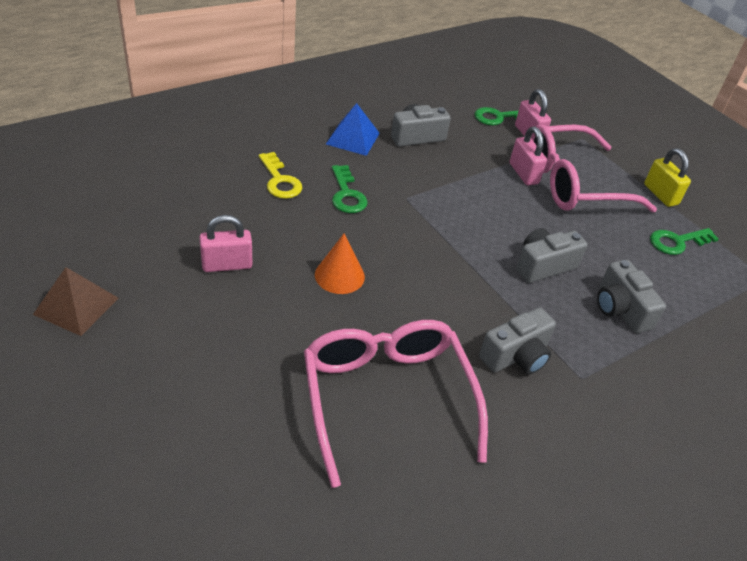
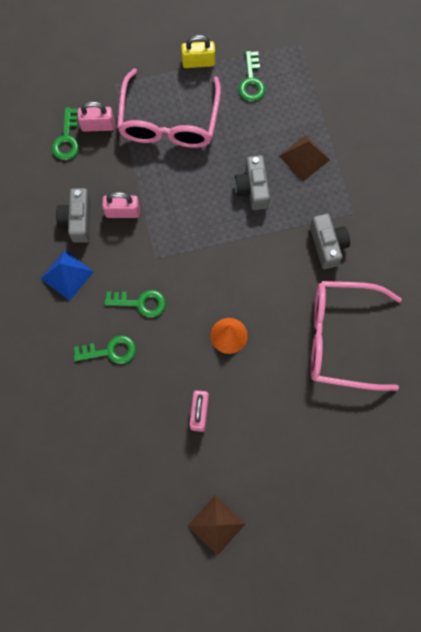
camera: 65 degrees left, 30 degrees up
(279, 180) = (110, 351): yellow key -> green key
(523, 173) = (148, 154): pink padlock -> pink padlock (123, 212)
(620, 309) = (304, 158): grey camera -> brown pyramid

